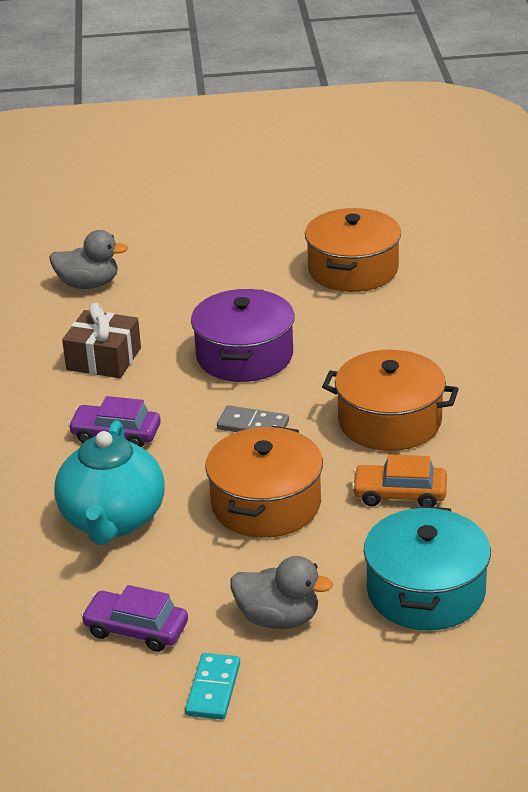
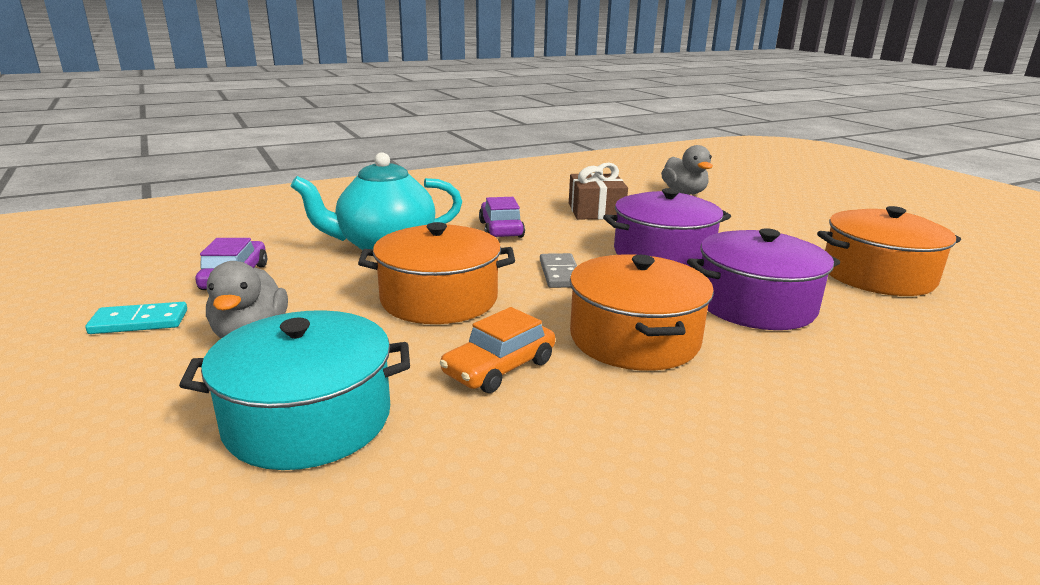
camera: 65 degrees right, 10 degrees down
(368, 347) = (755, 304): none -> purple pot
(400, 494) = (499, 367): orange car -> orange car turned 120 degrees counterclockwise

